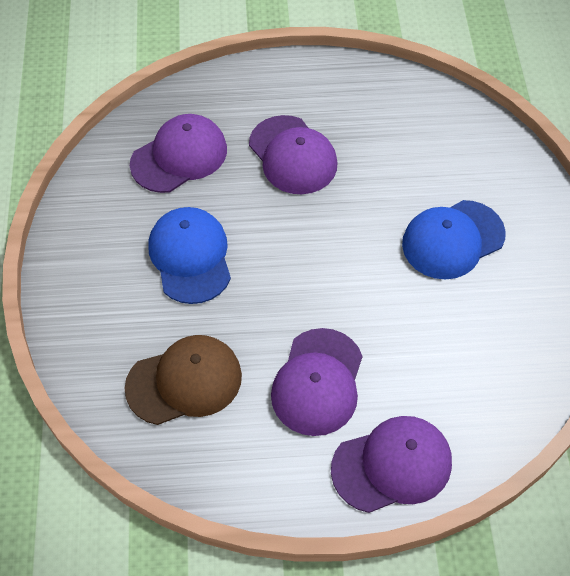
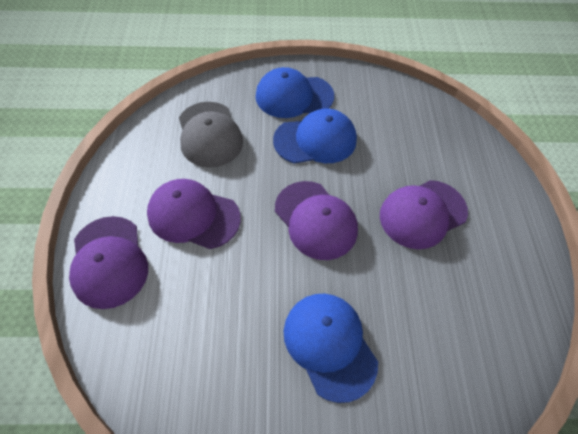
camera: 90 degrees right, 0 degrees up
(110, 284) = (294, 96): none -> blue cap
(179, 156) = (412, 135): purple cap -> purple cap (315, 220)
(184, 381) = (209, 134): brown cap -> grey cap

